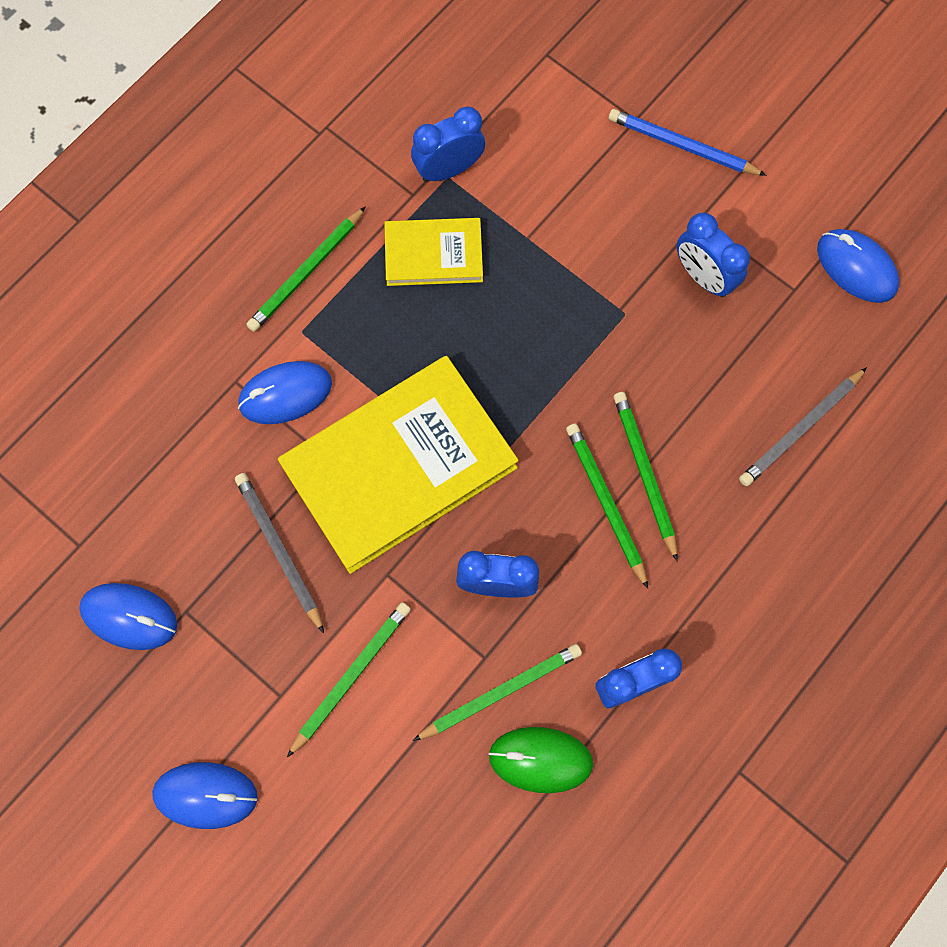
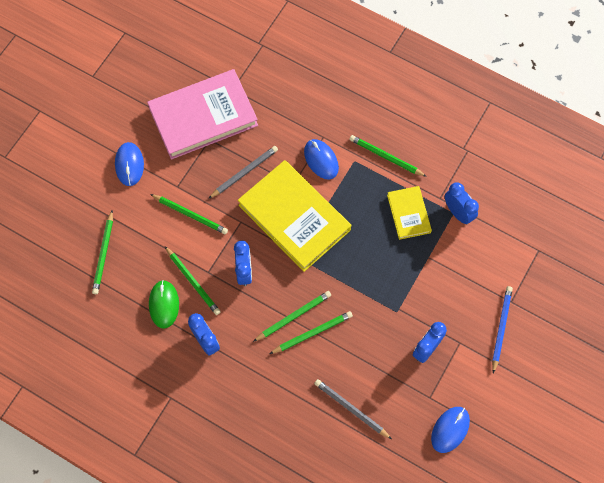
camera: 80 degrees right, 5 degrees down
(129, 617) = (203, 117): blue mouse -> pink book
(404, 878) = (103, 254): none -> green pencil

